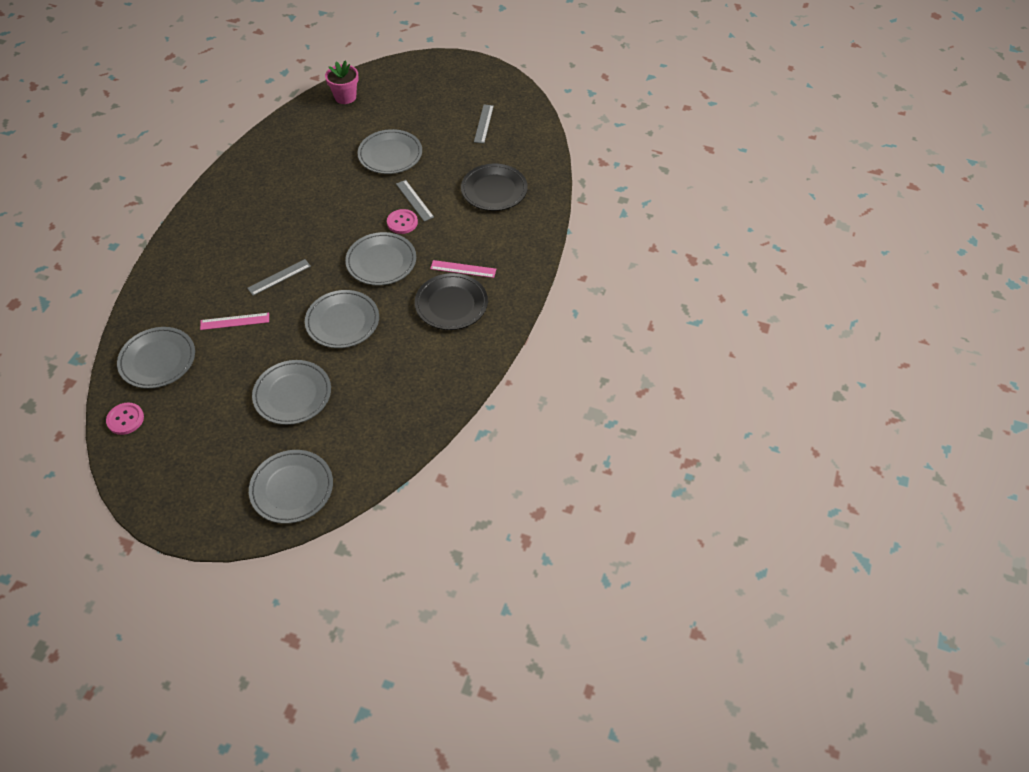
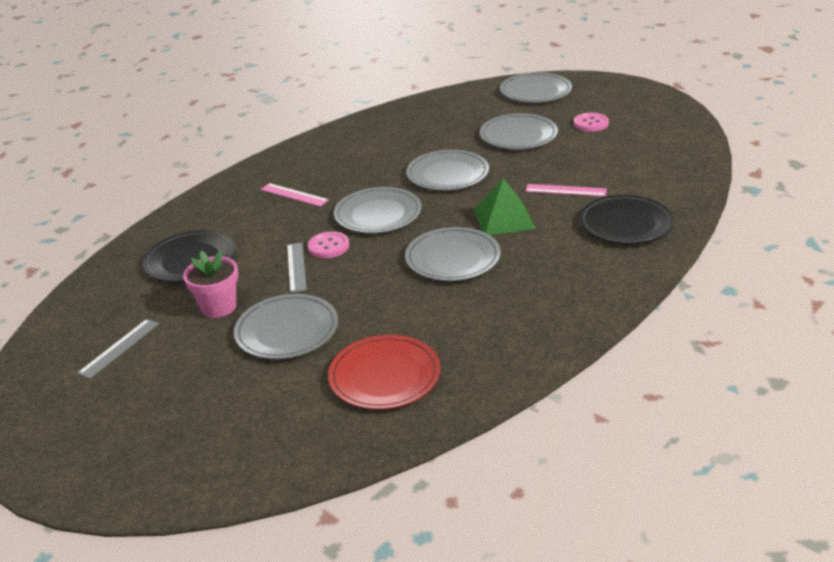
camera: 155 degrees left, 20 degrees down
(125, 419) = (687, 140): pink button -> pink button (591, 123)
(157, 360) = (655, 173): grey plate -> grey plate (452, 258)
(279, 277) = (504, 219): grey ruler -> green pyramid
(317, 140) = (384, 376): none -> red plate
(345, 97) = (295, 449): pink flower pot -> pink flower pot (218, 307)
(451, 304) = (329, 171): black plate -> black plate (625, 224)

